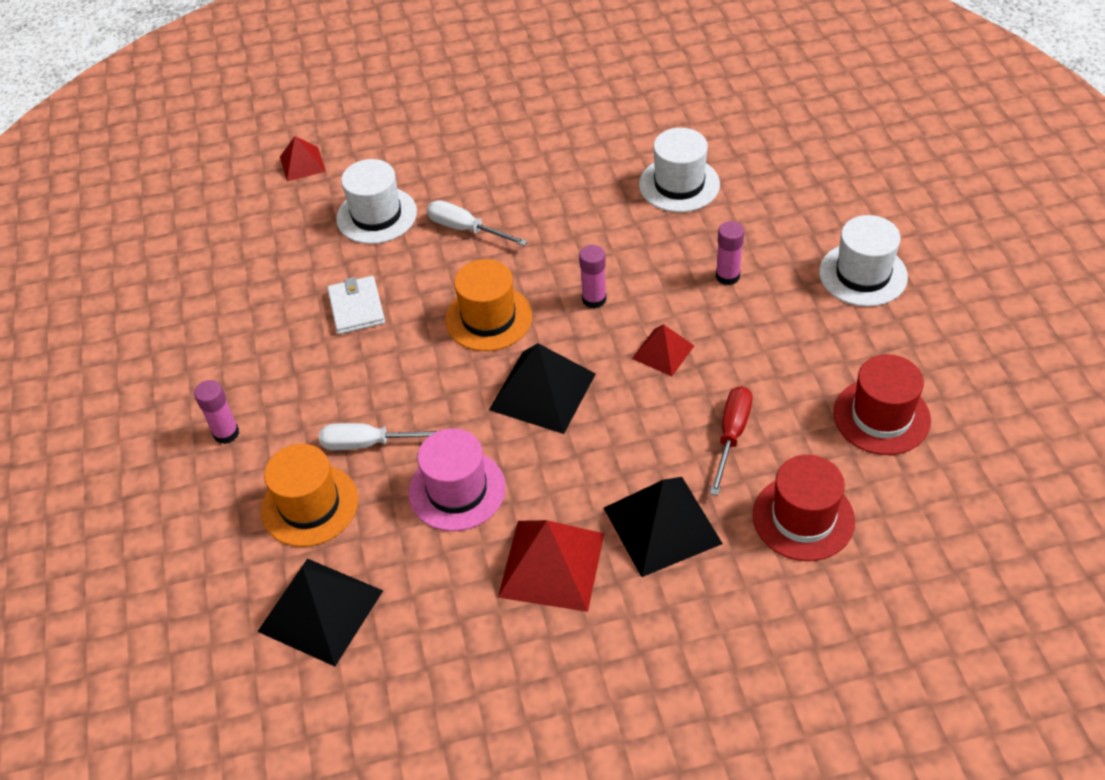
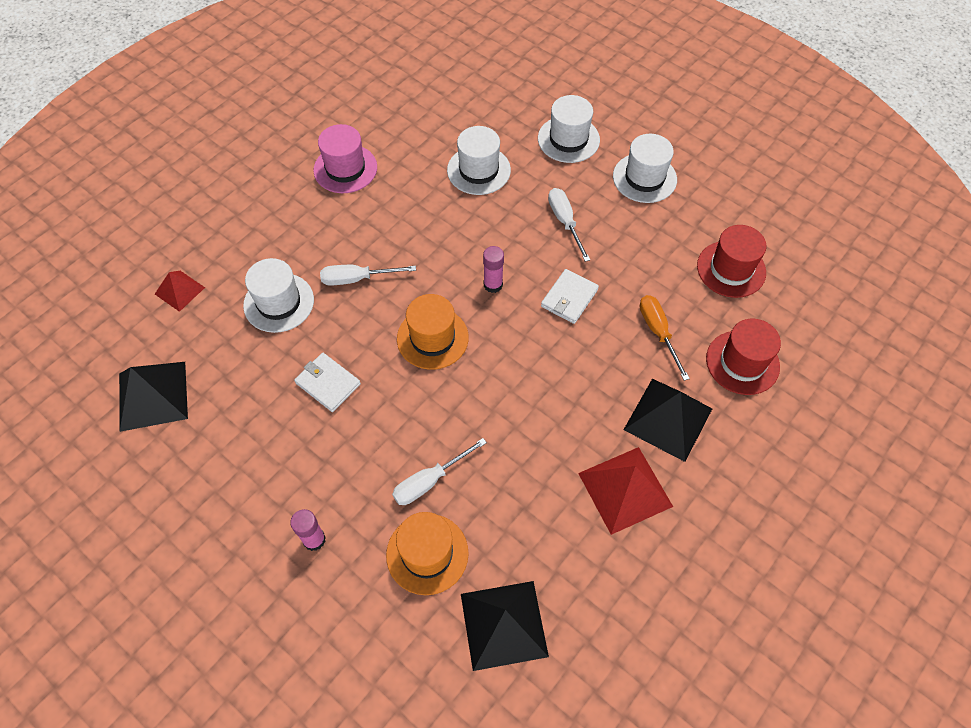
camera: 40 degrees left, 10 degrees up
(457, 490) = (520, 477): pink hat -> pink hat (345, 168)
(542, 391) = (516, 371): black pyramid -> black pyramid (153, 395)
(663, 352) = (569, 298): red pyramid -> white wallet
(727, 276) = (565, 222): pink glue stick -> white screwdriver
(731, 435) = (658, 332): red screwdriver -> orange screwdriver
(808, 197) = (568, 139): none -> white hat

